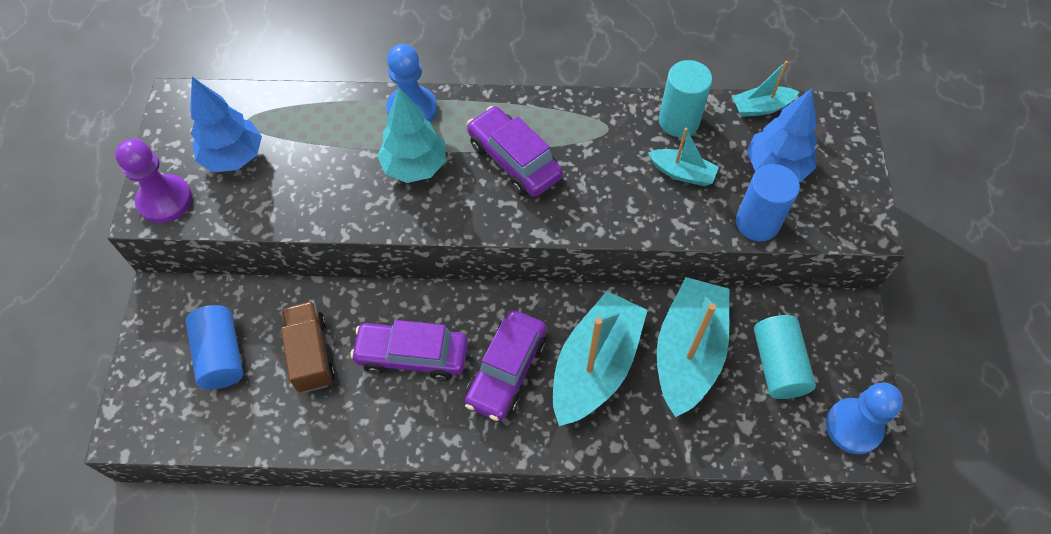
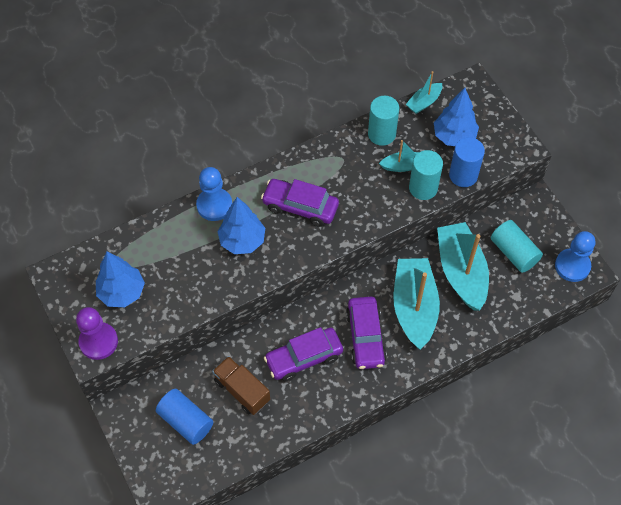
camera: 30 degrees left, 0 degrees up
(415, 166) = (242, 241): turquoise tree -> blue tree
(690, 213) = (423, 188): none -> turquoise cylinder

